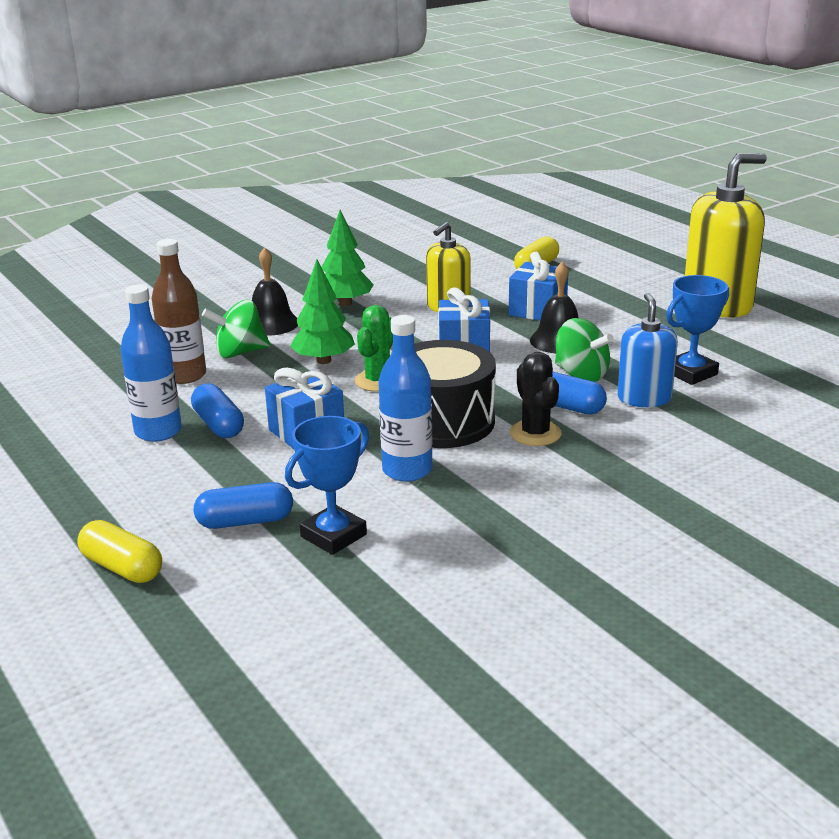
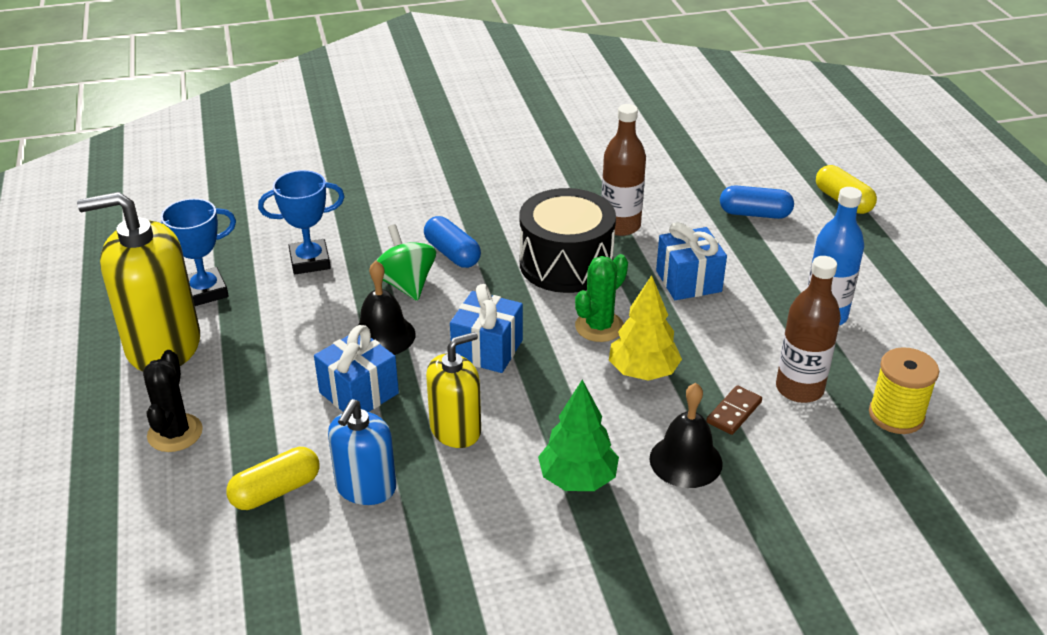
camera: 160 degrees left, 10 degrees up
(101, 375) = (896, 415): none -> yellow spool
(218, 425) = (767, 309): blue capsule -> none
(239, 352) = (734, 412): green spinning top -> brown domino
(324, 360) = (643, 372): green tree -> yellow tree
(333, 535) = (694, 190): blue trophy -> blue trophy (205, 292)
(407, 470) = (620, 226): blue bottle -> brown bottle
(535, 433) = (499, 234): black cactus -> black cactus (175, 433)
(644, 398) = (380, 245): blue soap dispenser -> blue soap dispenser (366, 487)

